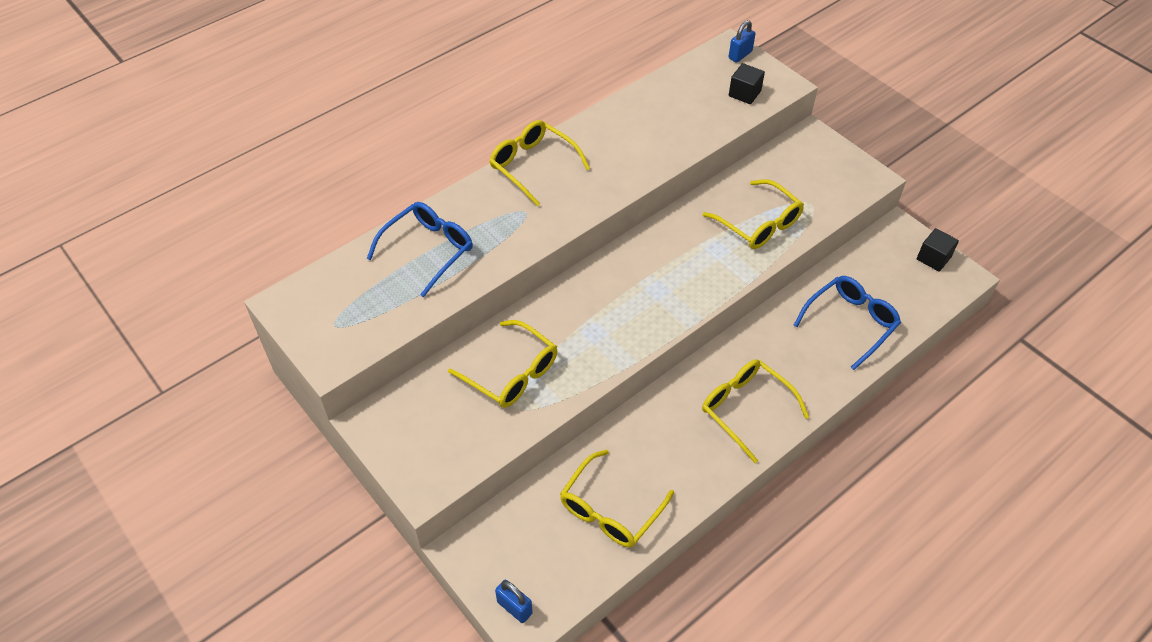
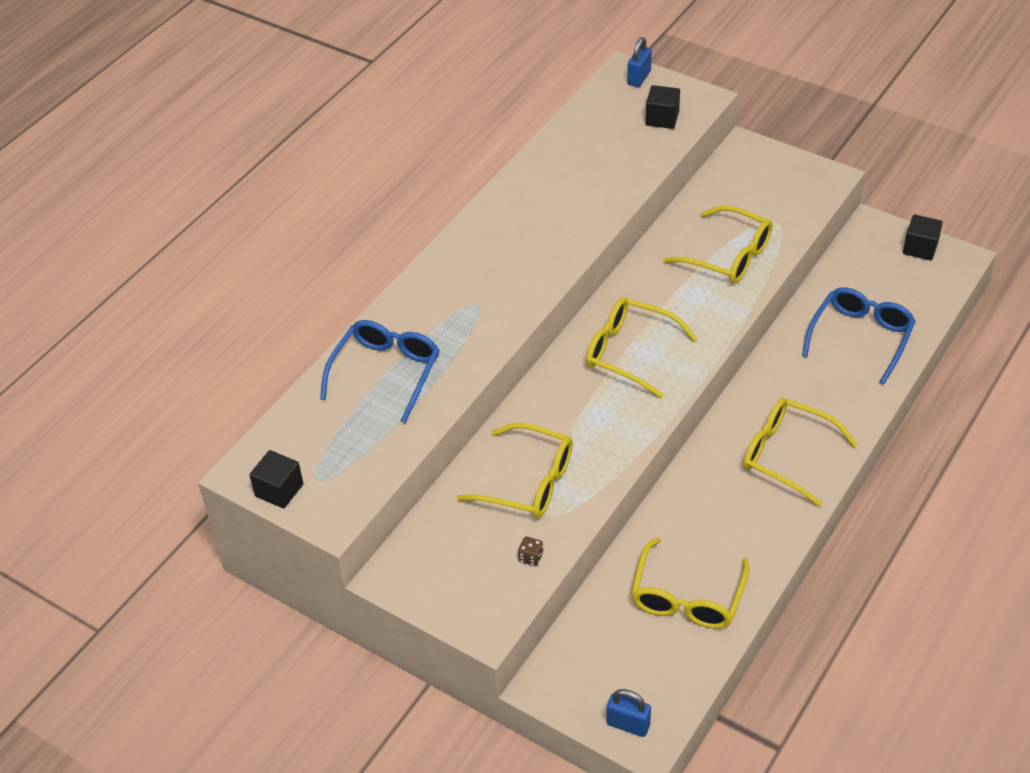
camera: 15 degrees left, 5 degrees down
(301, 326) = (279, 490): none -> black cube
(485, 439) = (531, 557): none -> brown dice
(533, 166) = (462, 253): yellow glasses -> yellow glasses (630, 352)

